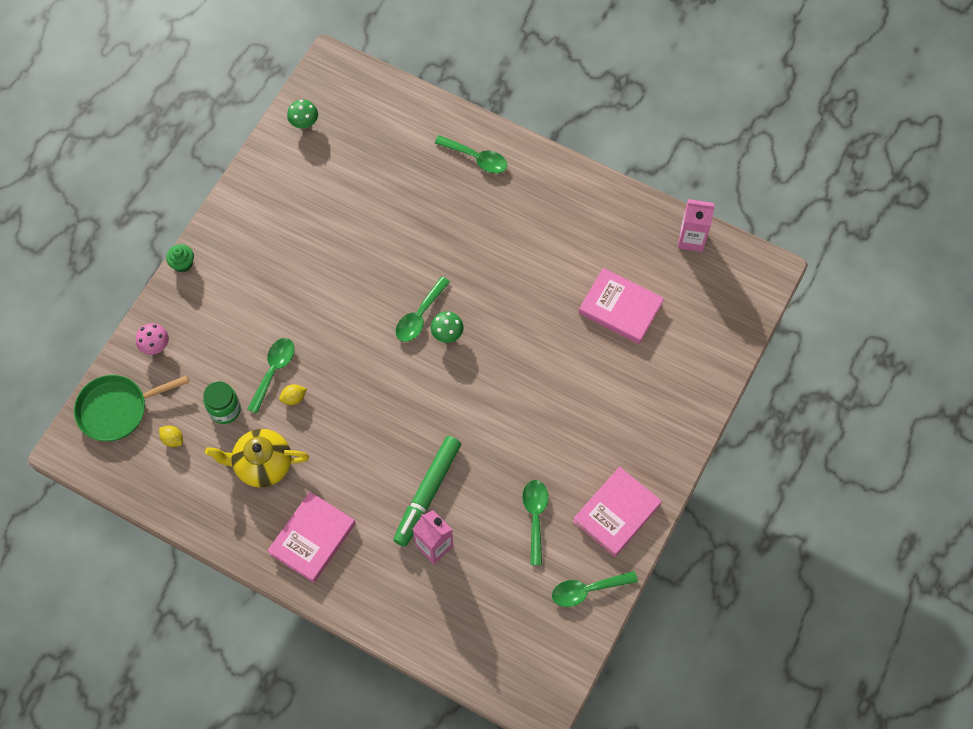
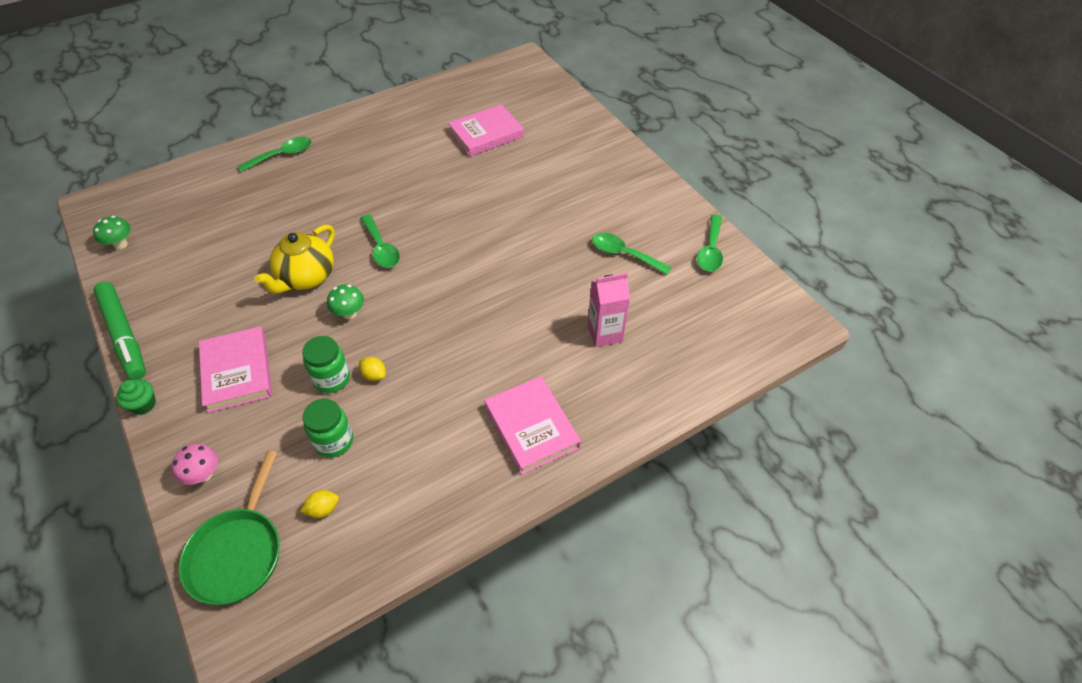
camera: 60 degrees left, 15 degrees down
(262, 464) = (420, 435): yellow teapot -> yellow teapot (306, 277)
(273, 371) = (332, 379): green spoon -> green jar
(293, 398) = (374, 375): yellow lemon -> yellow lemon turned 60 degrees counterclockwise
(427, 493) = (550, 316): green marker -> green marker (124, 335)
(447, 334) = (414, 238): green mushroom -> green mushroom (349, 313)
(617, 513) = (654, 206): pink book -> pink book (237, 372)
(691, 239) = (466, 80): pink carton -> none

